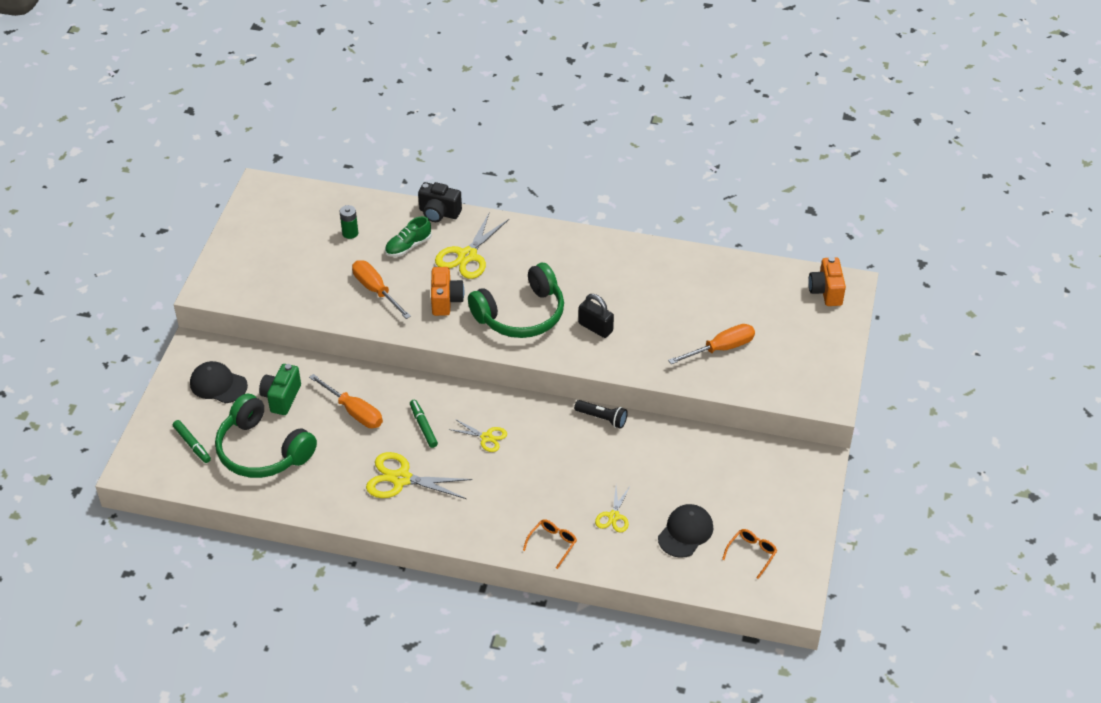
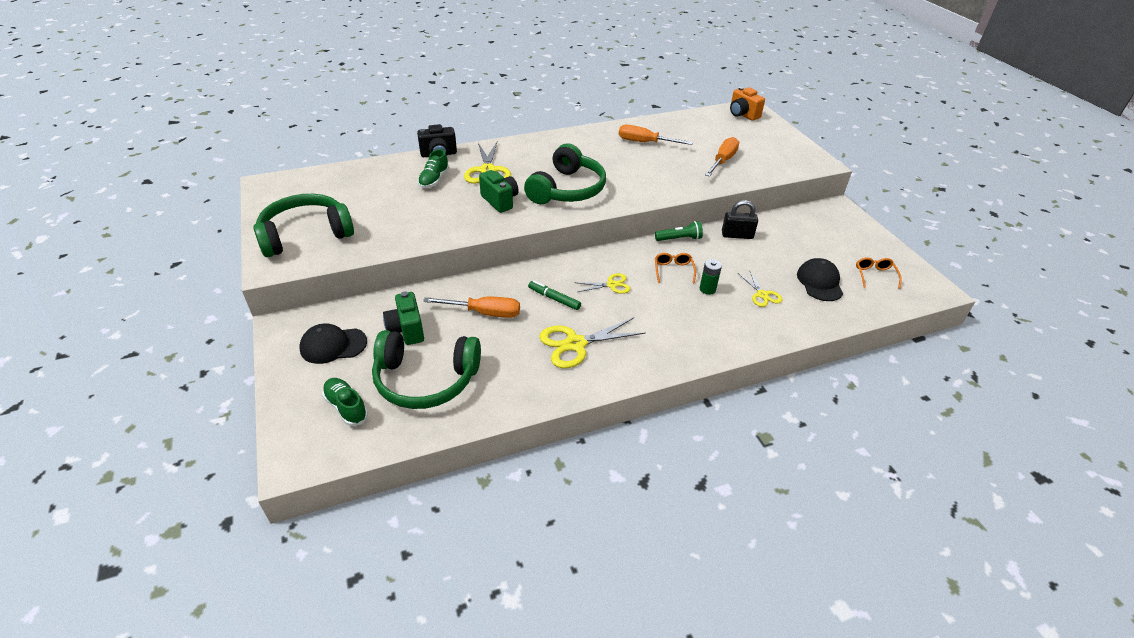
camera: 35 degrees left, 5 degrees down
(192, 444) = (346, 407): green marker -> green shoe
(255, 266) = (306, 235): none -> green headphones
(350, 233) = (376, 187): green battery -> green battery (707, 289)
(376, 290) = (434, 214): orange screwdriver -> orange screwdriver (645, 142)
(446, 301) = (500, 201): orange camera -> green camera
(553, 543) = (744, 333): orange glasses -> orange glasses (673, 270)
(595, 327) = (628, 178): black padlock -> black padlock (737, 235)
(602, 418) = (679, 239): black flashlight -> green flashlight

